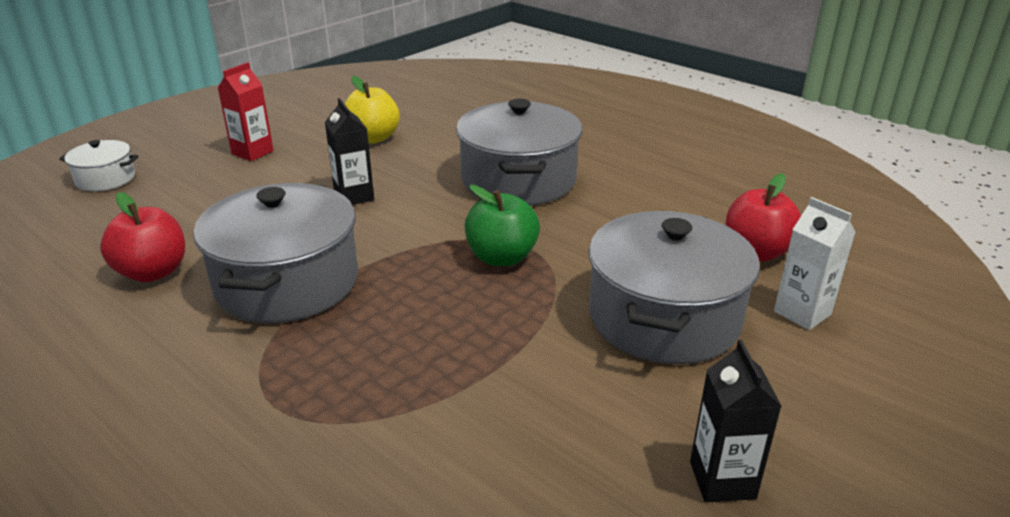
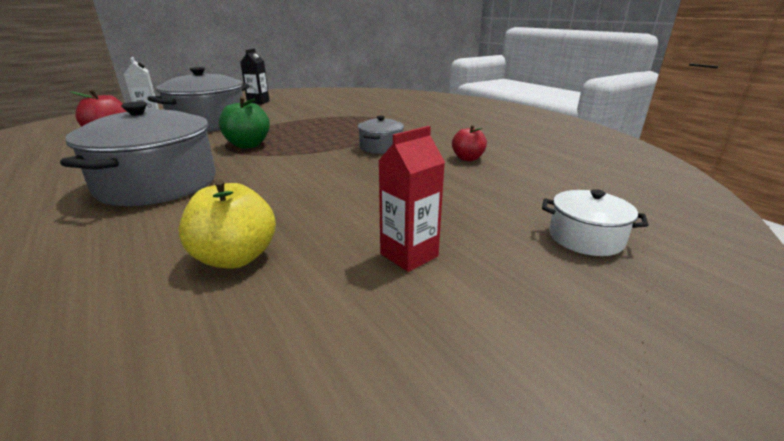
camera: 165 degrees left, 5 degrees down
(153, 272) = (467, 158): red apple -> red apple, size x0.66
(287, 282) = (381, 147): grey pot -> grey pot, size x0.49
(354, 196) = (312, 187): black carton -> none

